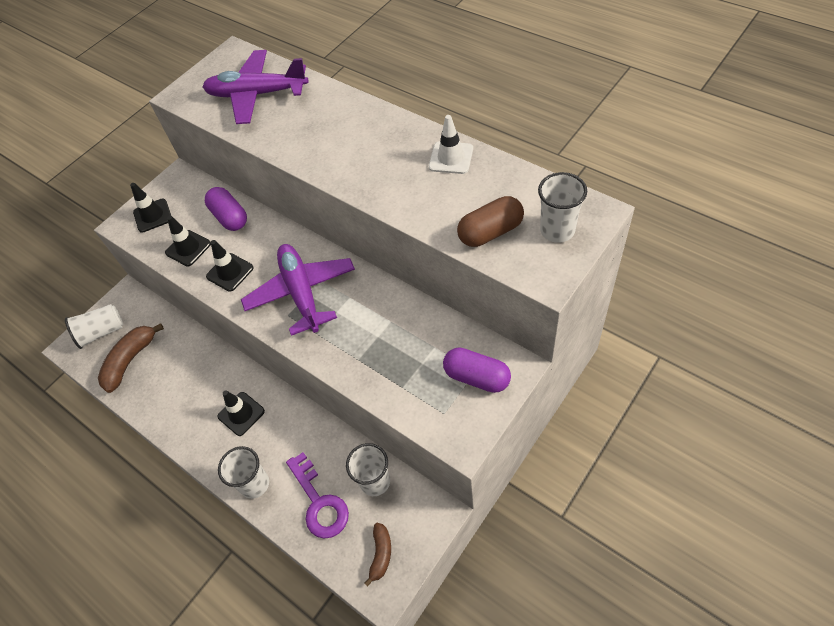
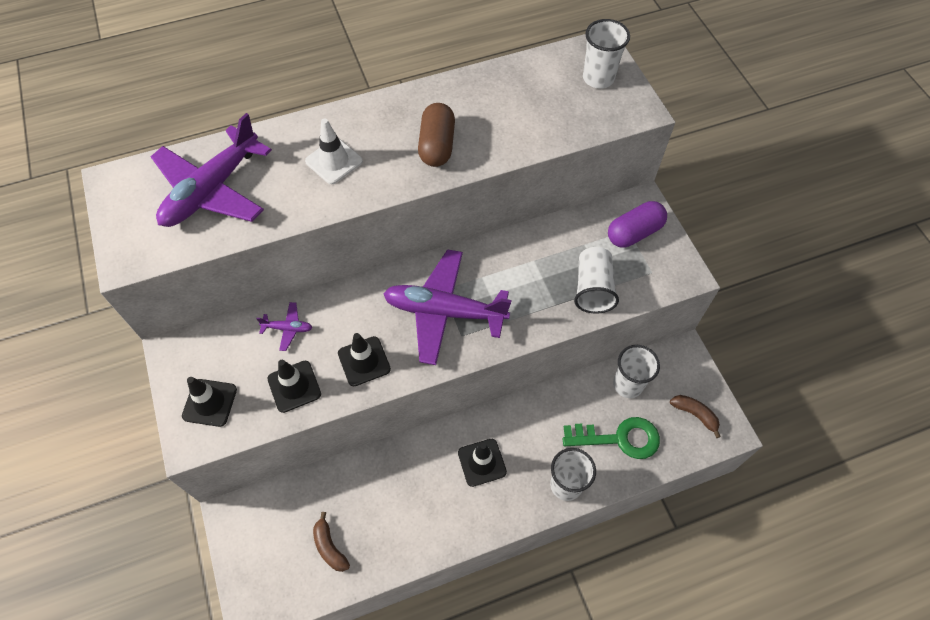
camera: 65 degrees left, 5 degrees up
(101, 332) = (262, 565): white cup -> white cup (593, 288)
(130, 360) = (329, 547): brown banana -> brown banana, size x0.59
(230, 217) = (288, 328): purple capsule -> purple plane
(319, 502) = (619, 438): purple key -> green key
(451, 158) = (458, 95): white traffic cone -> white traffic cone (334, 161)
(490, 232) = (565, 116): brown capsule -> brown capsule (437, 145)

